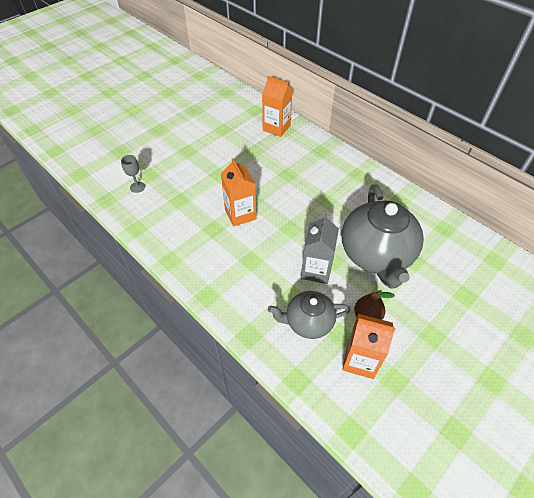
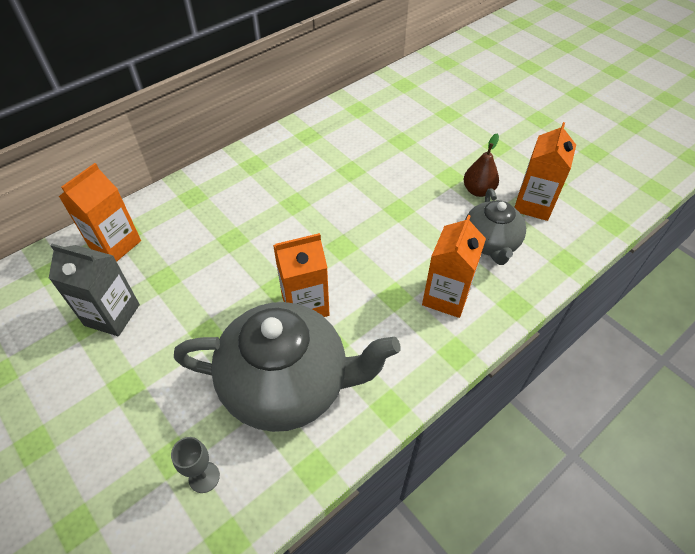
camera: 85 degrees left, 0 degrees up
(252, 290) = (446, 296): none -> orange carton
(316, 270) = (414, 227): grey carton -> grey carton (112, 315)
(376, 255) = (393, 169): grey teapot -> grey teapot (288, 384)

